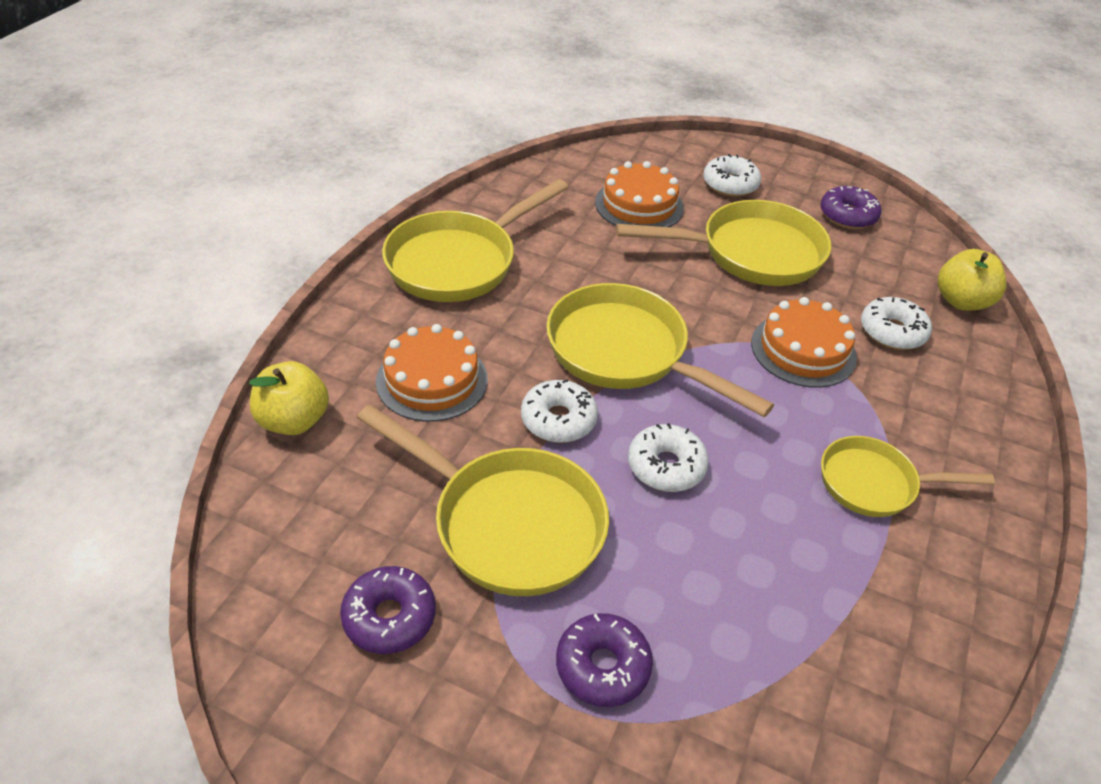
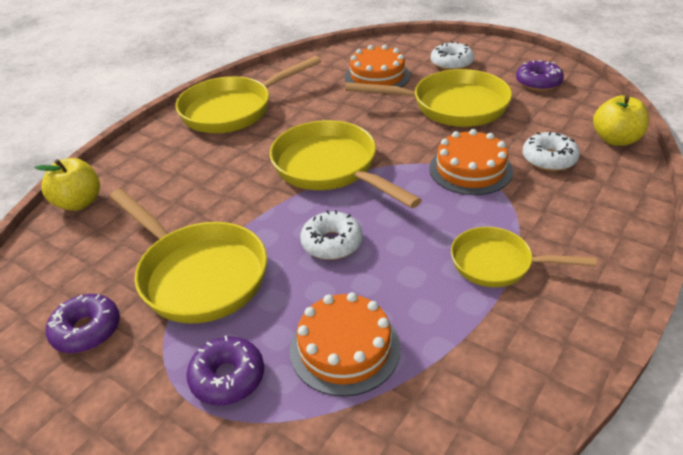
camera: 15 degrees right, 5 degrees down
(432, 380) = (183, 181): orange cake -> orange cake (345, 348)
(558, 419) = (263, 209): white donut -> none

